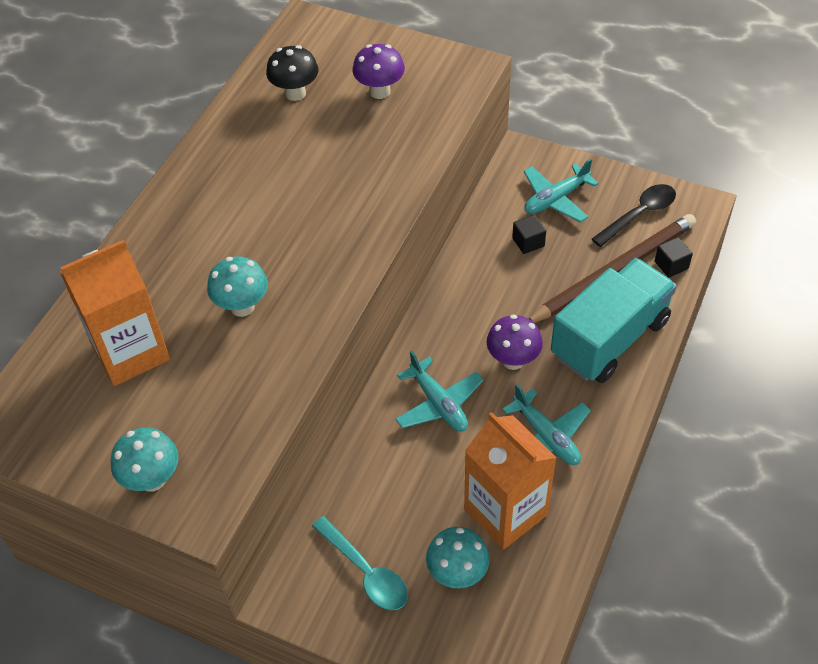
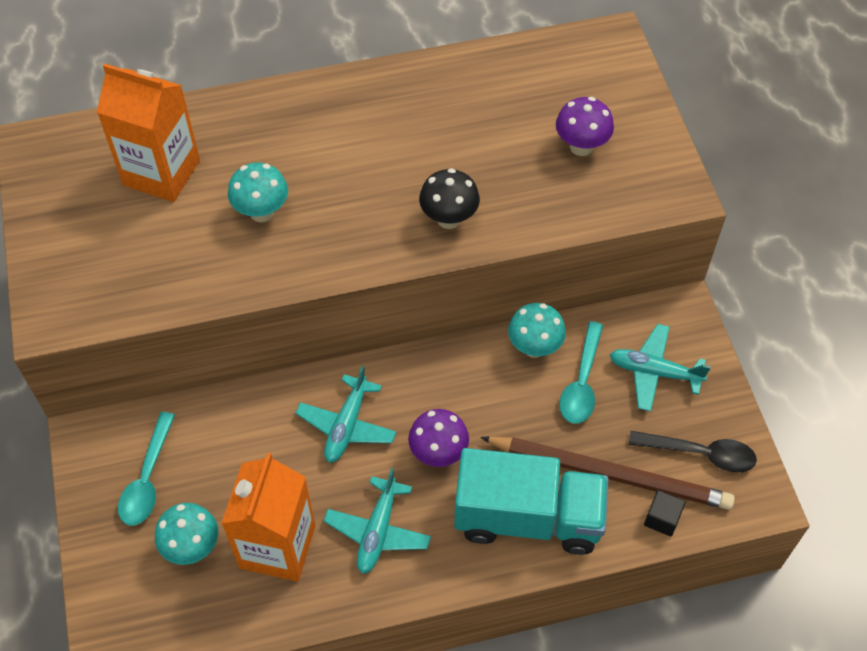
camera: 50 degrees right, 5 degrees up
(152, 479) = (59, 268): turquoise mushroom -> turquoise mushroom (534, 347)
(295, 93) = (521, 90): black mushroom -> black mushroom (449, 219)
(528, 242) = (582, 382): black cube -> turquoise spoon

